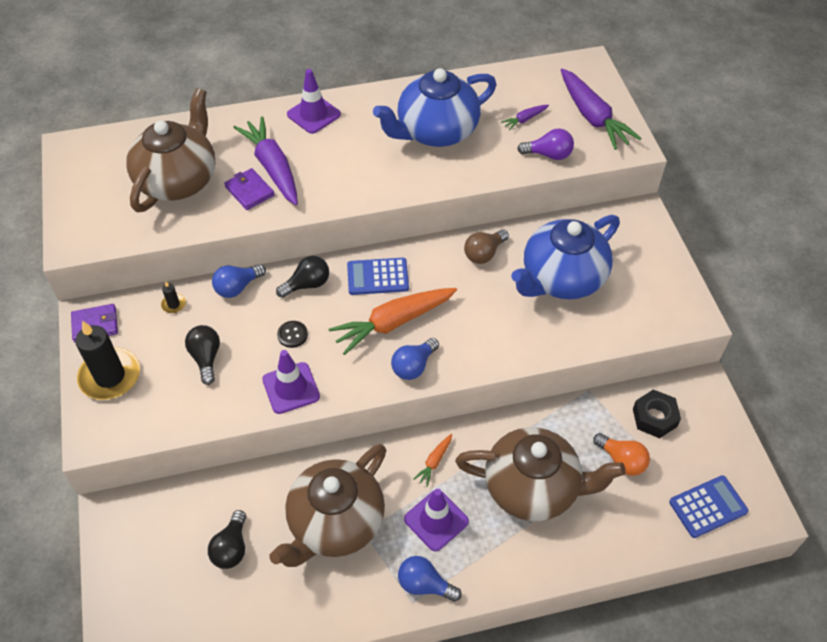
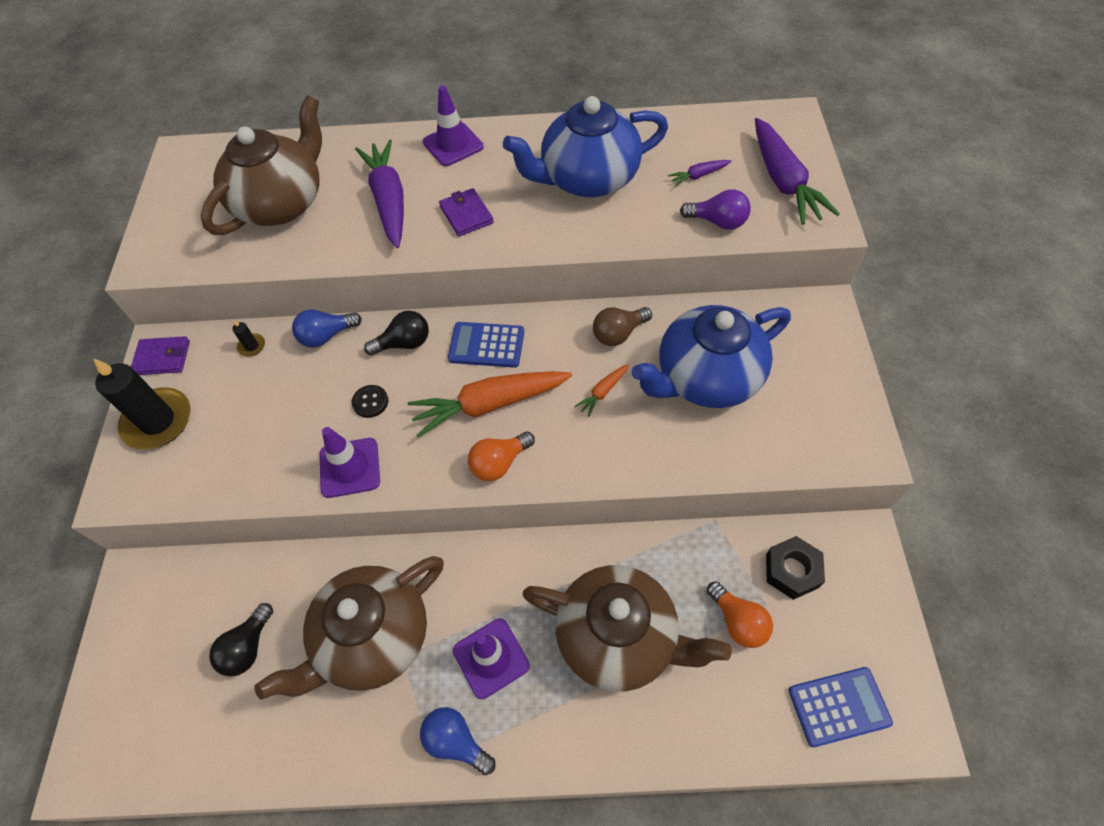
camera: 15 degrees right, 5 degrees up
(206, 358) = (267, 415): black light bulb -> none
(249, 191) = (355, 225): purple wallet -> purple wallet (466, 215)
(413, 366) = (499, 463): blue light bulb -> orange light bulb
(434, 461) = (508, 581): orange carrot -> orange carrot (603, 392)

